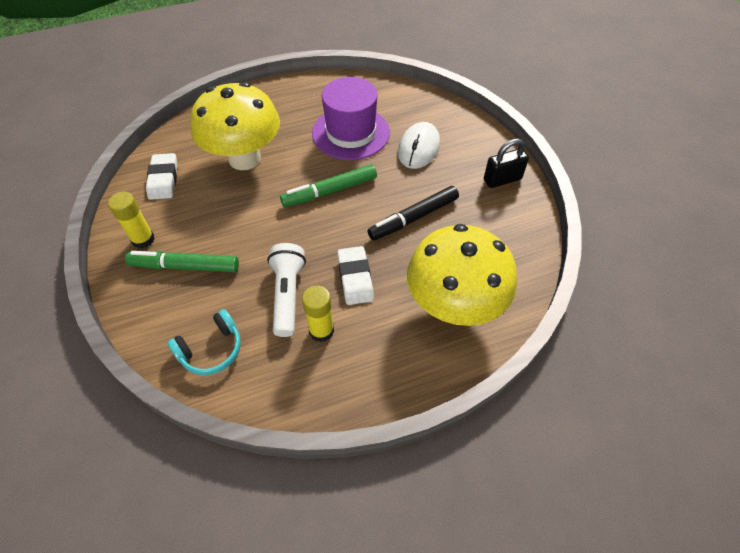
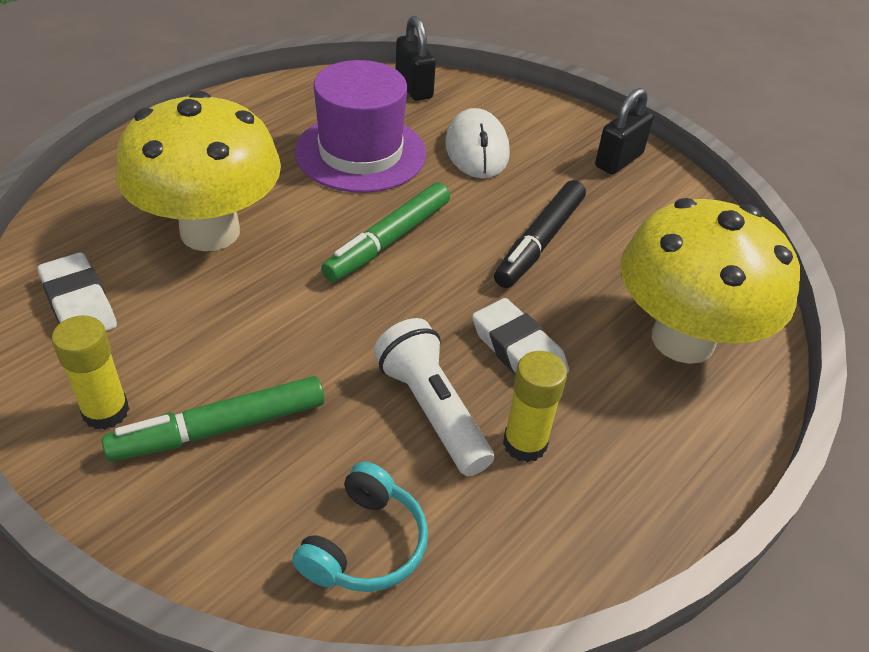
camera: 30 degrees left, 10 degrees down
(409, 97) = (413, 87): none -> black padlock

